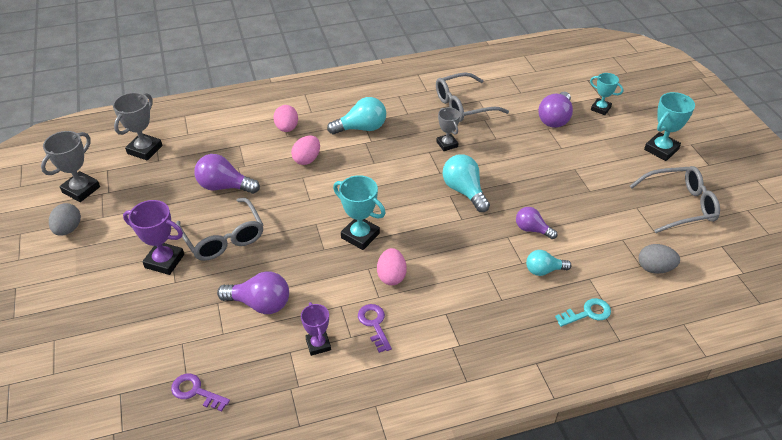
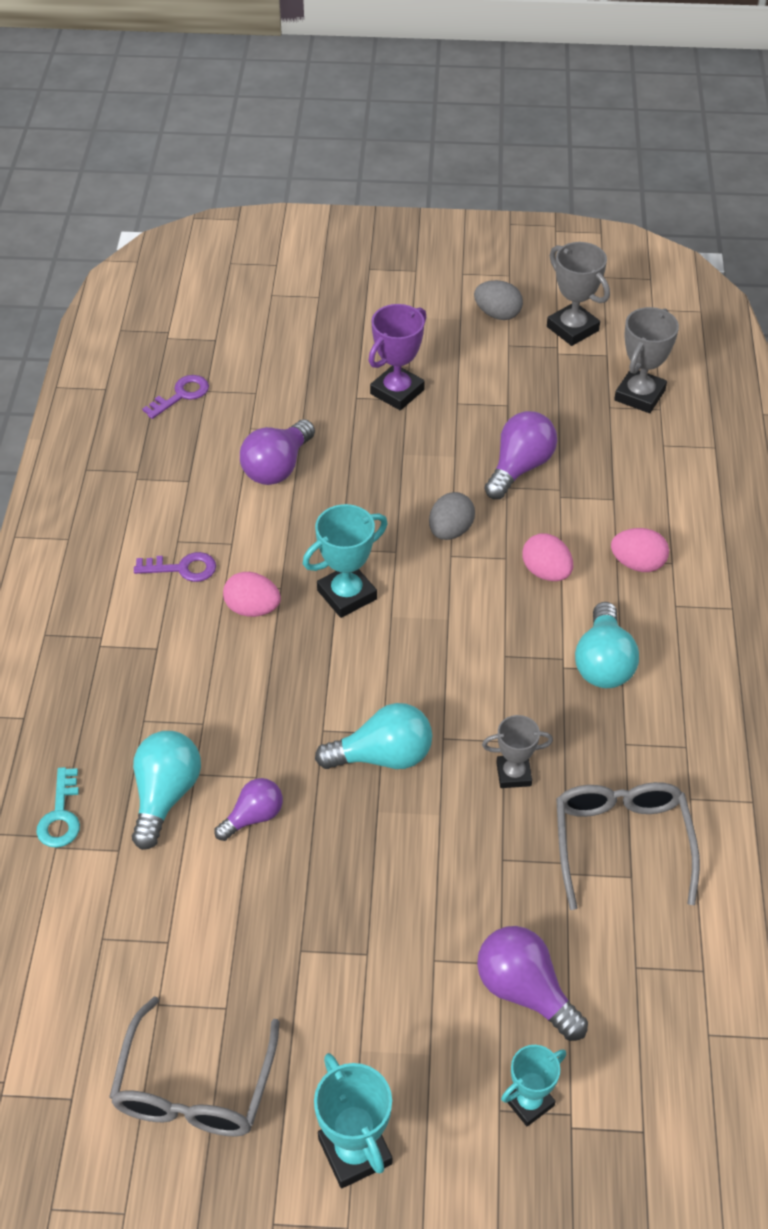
camera: 110 degrees right, 5 degrees up
(145, 150) = (639, 395): grey trophy -> grey trophy turned 75 degrees clockwise
(223, 238) = (413, 451): grey glasses -> none
(318, 344) = (183, 508): purple trophy -> none
(544, 270) = (165, 795): turquoise light bulb -> turquoise light bulb, size x1.55
(654, 268) = (85, 956): grey egg -> grey egg (450, 531)

